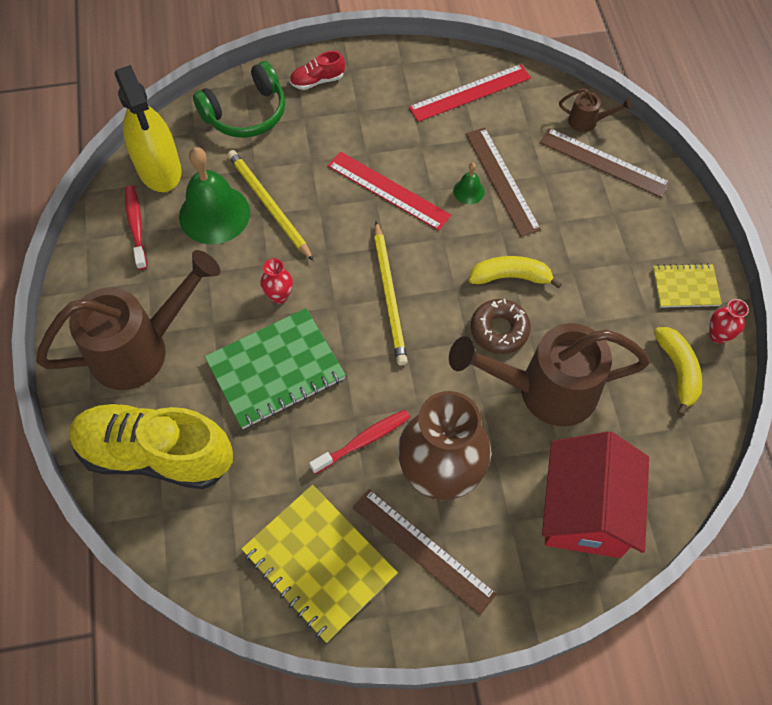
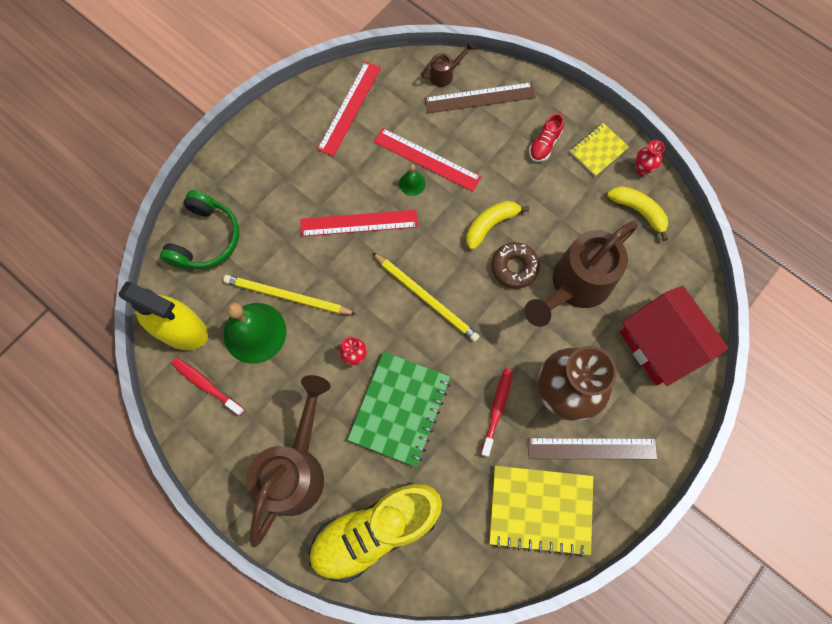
camera: 40 degrees left, 10 degrees up
(317, 81) = (234, 175): red shoe -> red shoe (544, 144)
(502, 180) = (427, 159): brown ruler -> red ruler

